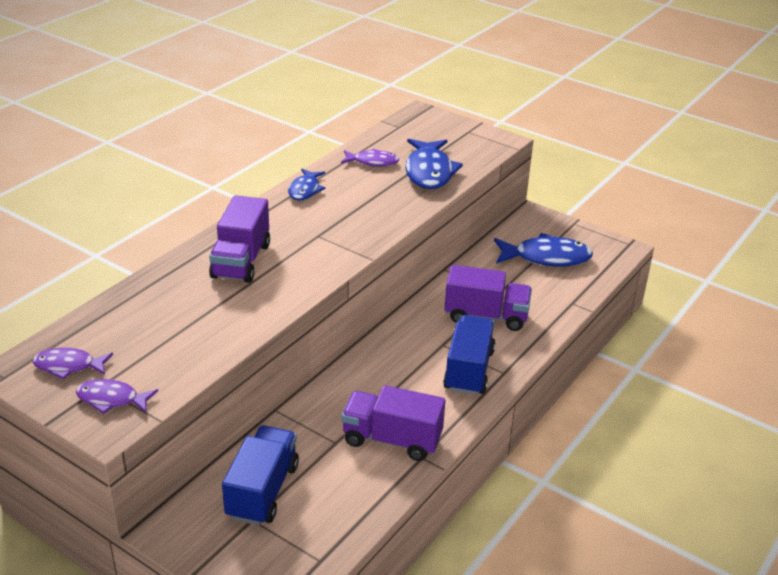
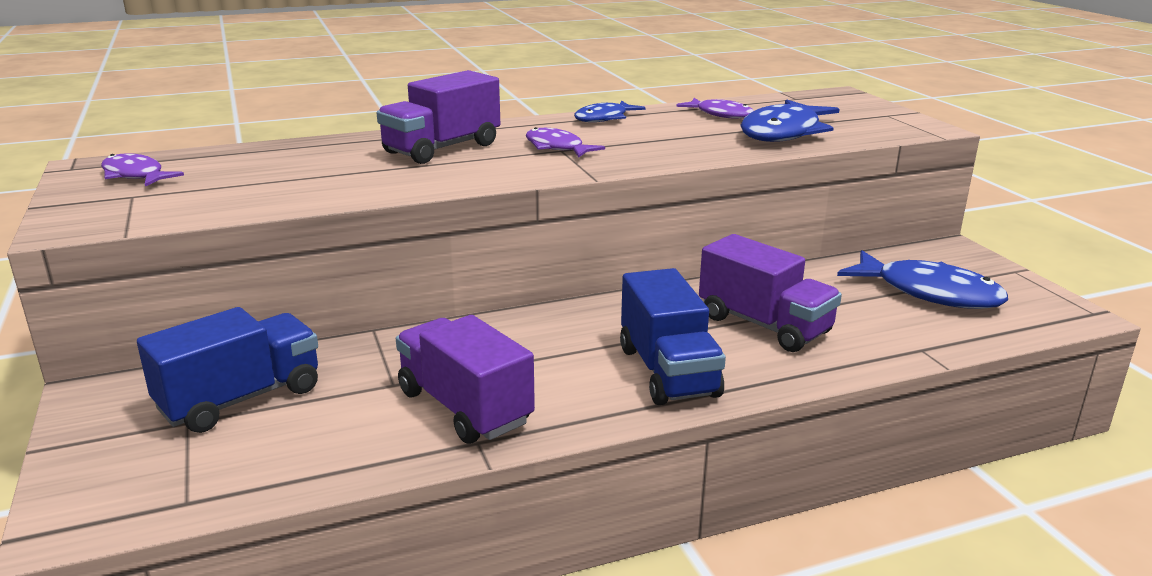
camera: 35 degrees right, 10 degrees down
(112, 399) = (118, 207): purple fish -> purple fish (557, 148)
(468, 370) = (668, 372): blue truck -> blue truck turned 120 degrees clockwise

